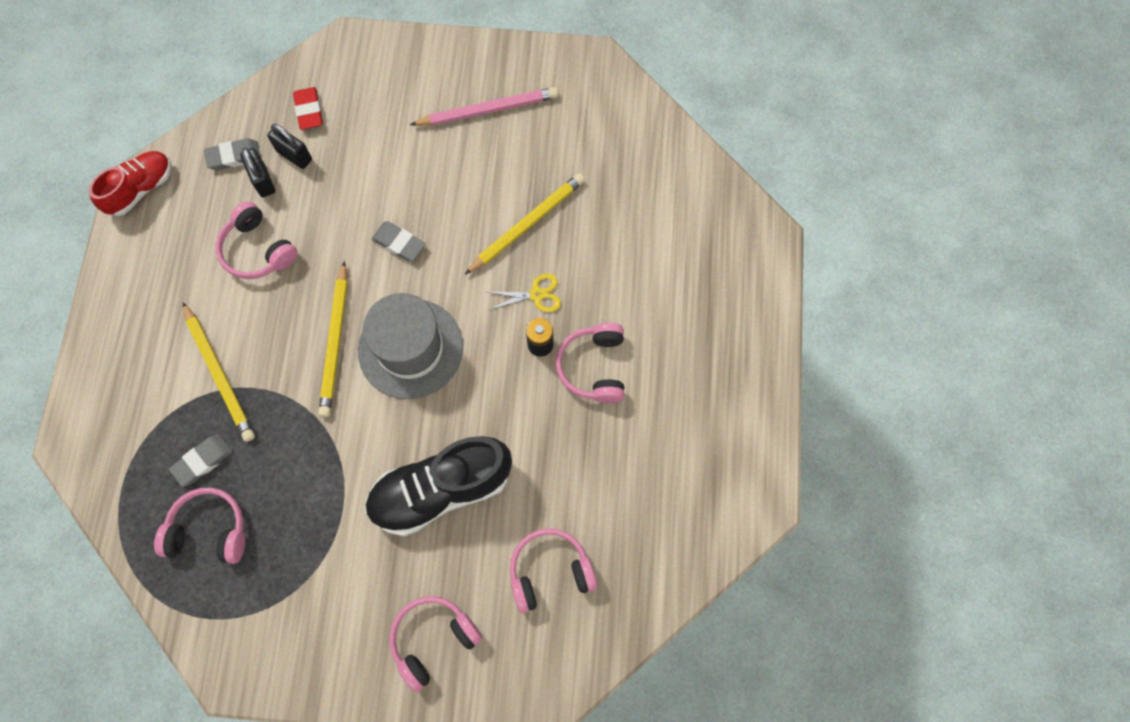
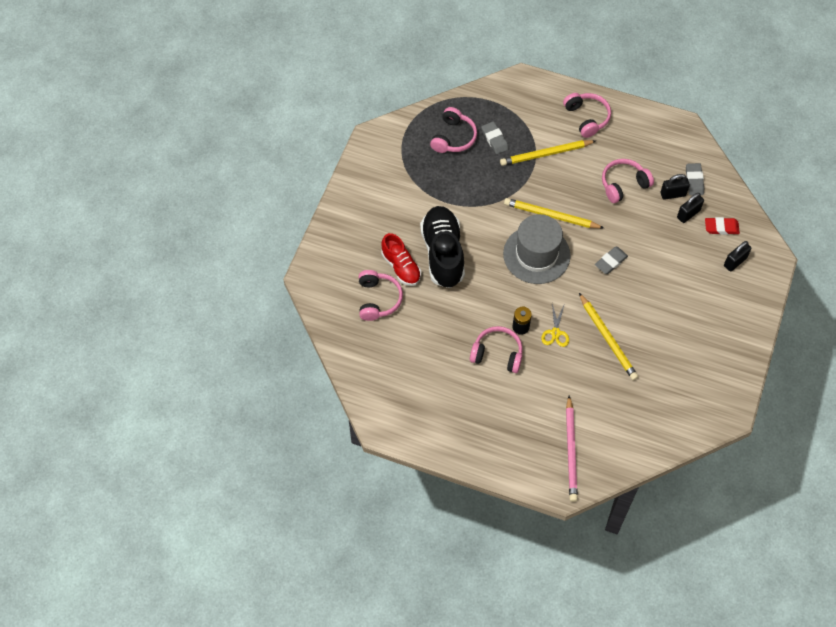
camera: 105 degrees right, 10 degrees down
(141, 189) = (680, 129): red shoe -> red shoe (401, 267)
(362, 86) = (735, 262): none -> black padlock
(433, 639) = (359, 233): pink headphones -> pink headphones (587, 118)
(487, 110) = (701, 334): pink pencil -> pink pencil (571, 450)

